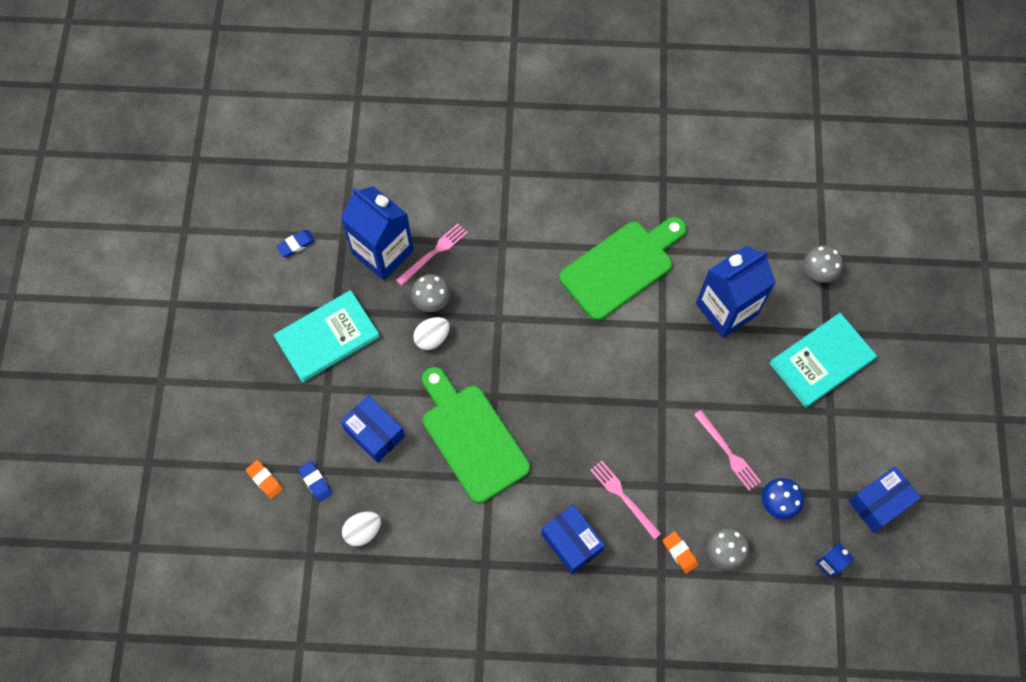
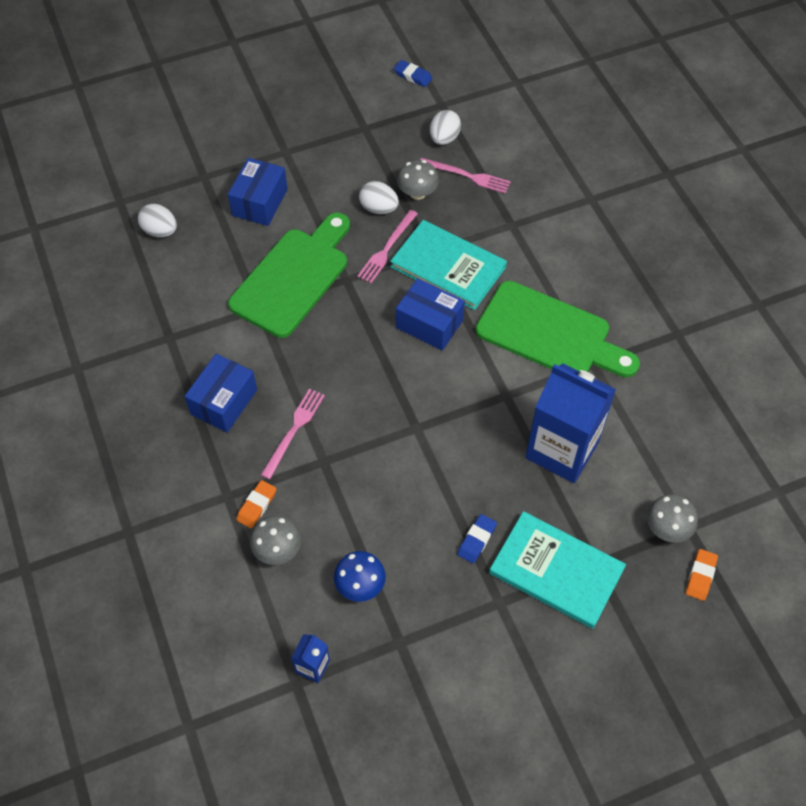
camera: 65 degrees right, 10 degrees down
(265, 480) = (176, 143): orange eraser -> orange eraser (700, 576)
(315, 482) = (191, 179): blue eraser -> blue eraser (476, 540)
(327, 337) = (335, 132): turquoise book -> turquoise book (448, 267)
(383, 252) = (444, 138): blue carton -> white egg
(728, 452) = (394, 512): pink fork -> pink fork (387, 249)
(879, 503) = (413, 698): blue box -> blue box (429, 324)

